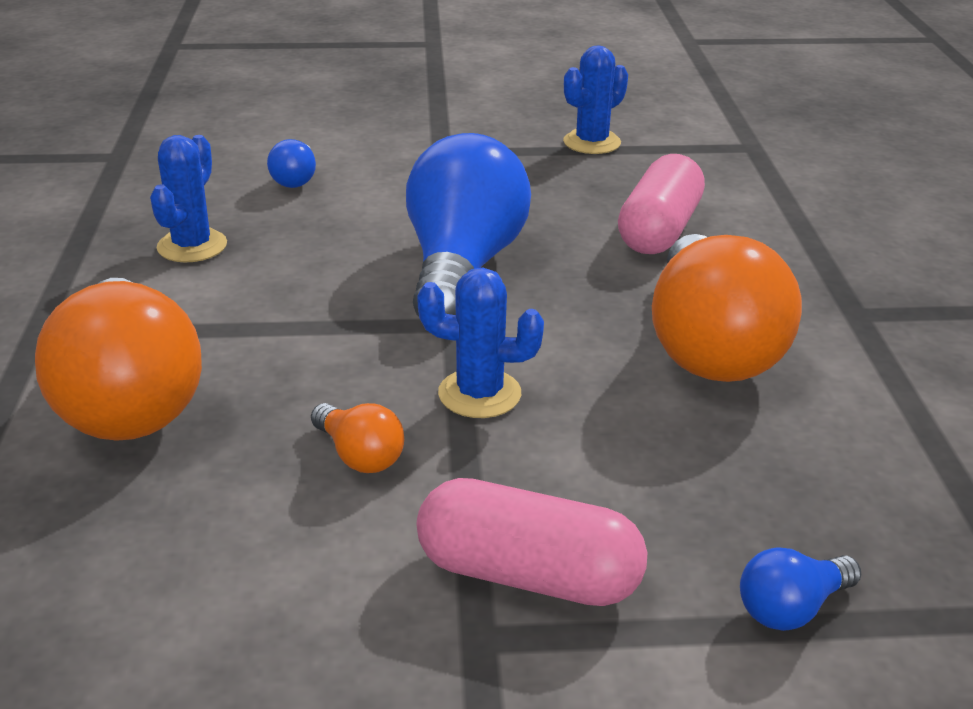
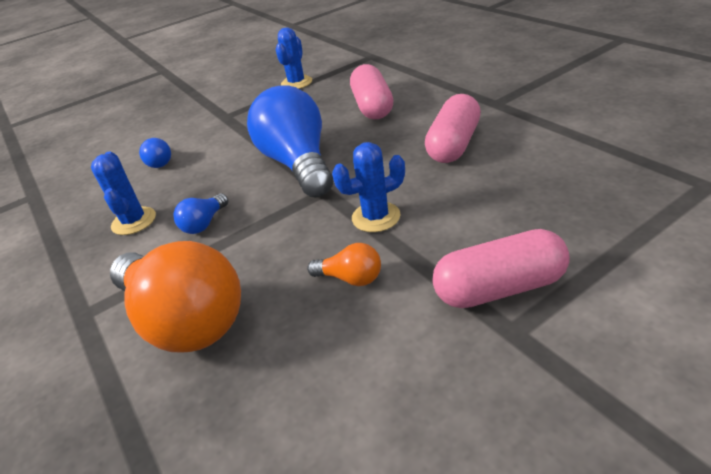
camera: 25 degrees left, 5 degrees up
(709, 346) = (453, 144): orange light bulb -> pink capsule
(791, 608) = (621, 236): blue light bulb -> blue light bulb (204, 224)

